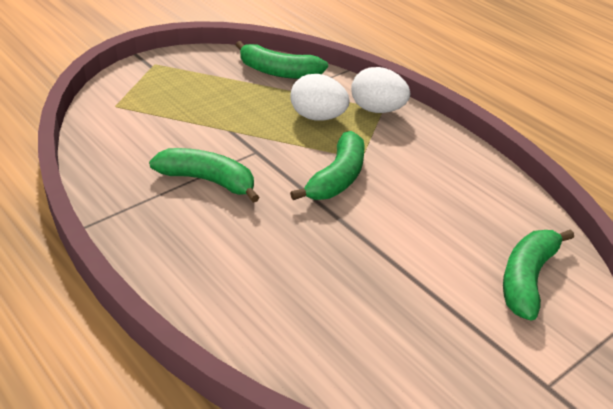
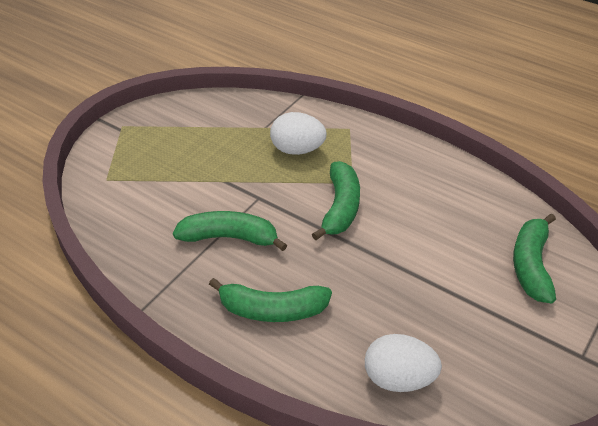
camera: 15 degrees left, 5 degrees up
(278, 72) = (241, 110): green banana -> green banana (272, 310)
(377, 110) = (345, 131): white egg -> white egg (398, 379)

